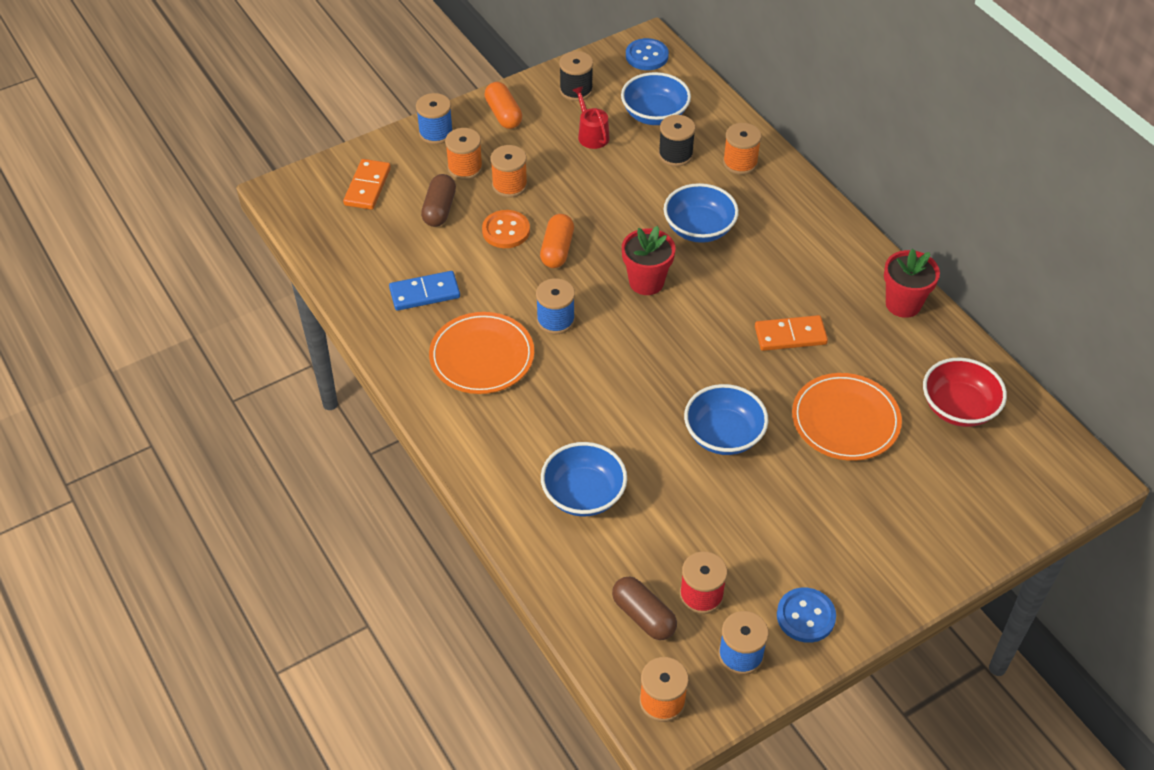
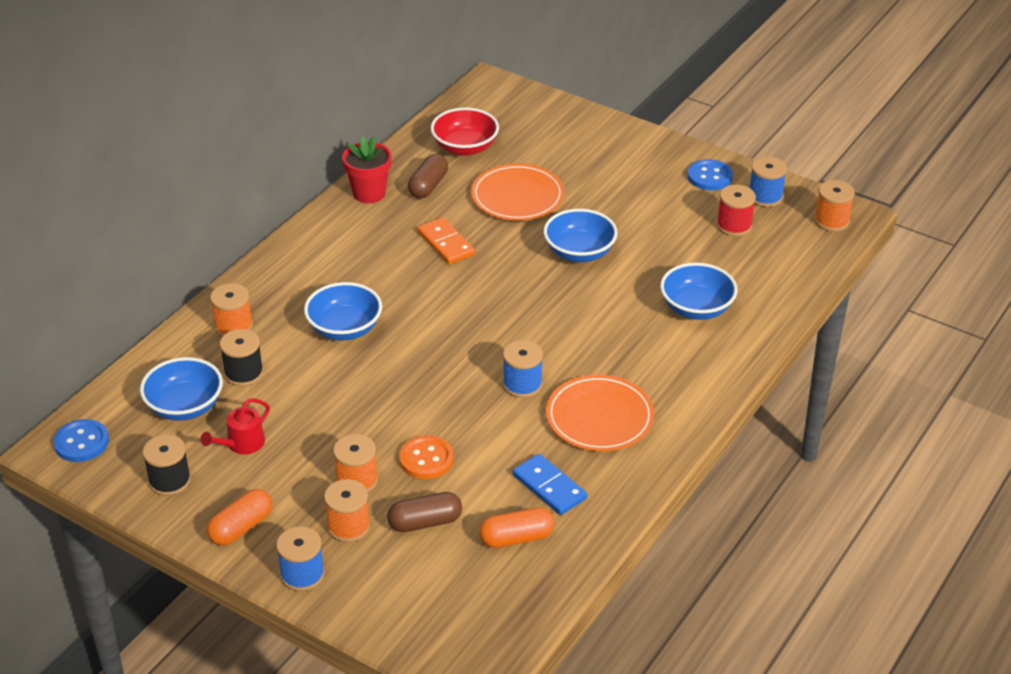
camera: 115 degrees left, 10 degrees down
(367, 187) = (424, 598): orange domino -> none
(557, 250) = (431, 413): orange capsule -> orange capsule (516, 538)
(643, 616) = (775, 247): brown capsule -> brown capsule (428, 186)
(646, 282) = (436, 342): red flower pot -> none

